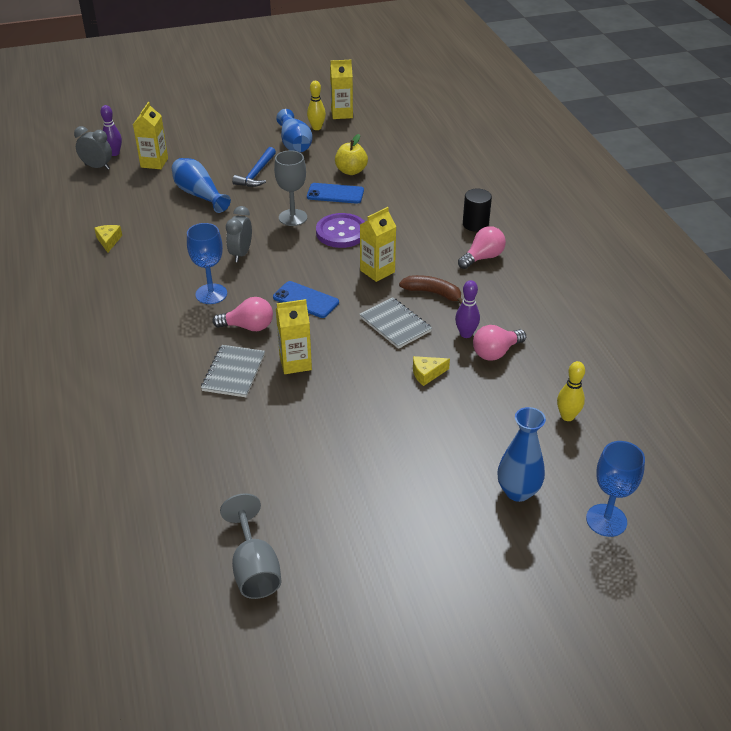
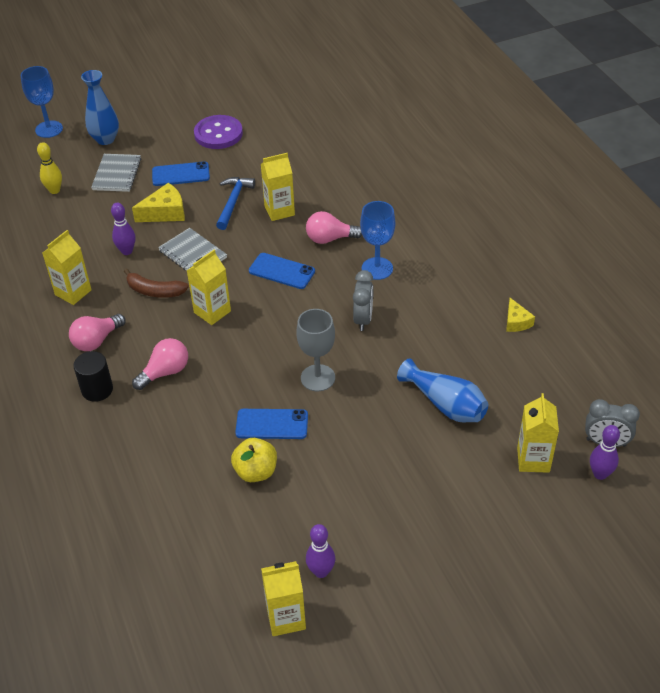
camera: 175 degrees right, 5 degrees up
(234, 372) = (330, 198): grey notebook -> grey notebook (117, 174)
(254, 569) = (279, 86): grey goblet -> none
(256, 174) = (384, 452): blue hammer -> blue hammer (233, 202)
(294, 144) = (347, 525): blue vase -> none
(316, 128) = (321, 571): yellow bowling pin -> purple bowling pin
(341, 232) = (256, 361): purple button -> purple button (218, 134)
(409, 423) = (181, 174): none -> blue phone
(427, 374) = (165, 212): yellow cheese -> yellow cheese, size x1.58
(496, 352) = (102, 236): pink light bulb -> pink light bulb (165, 372)
(514, 299) = (73, 292): none -> yellow carton

